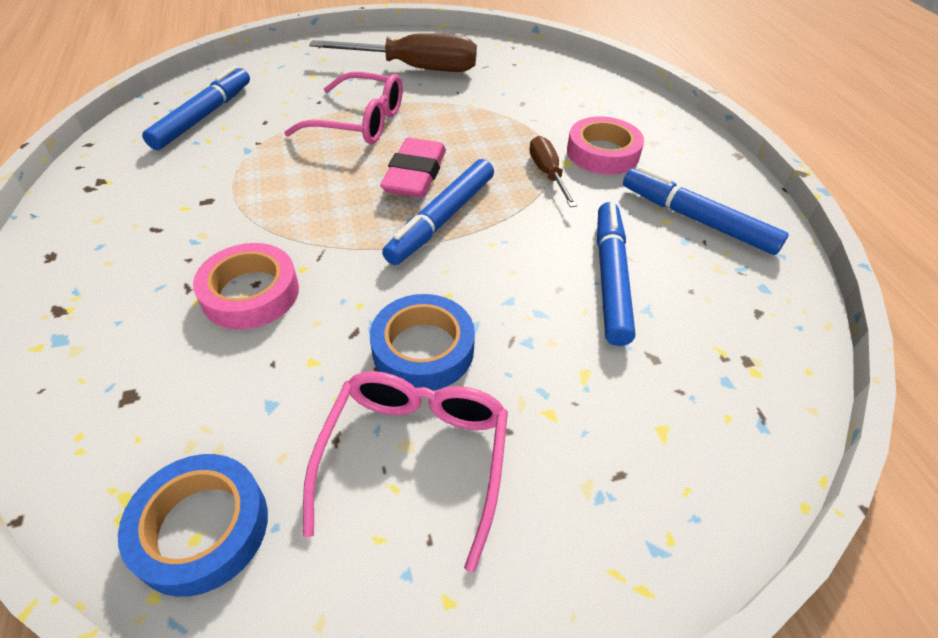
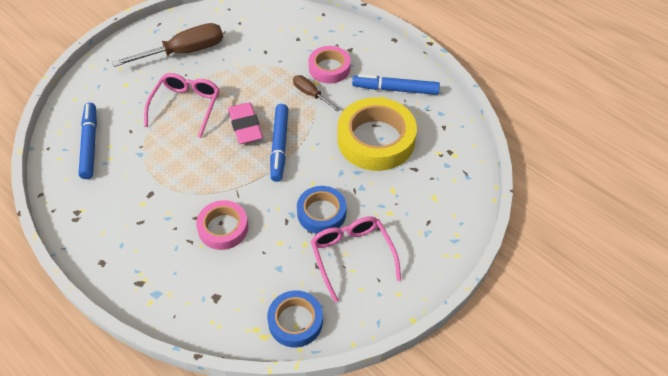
camera: 30 degrees left, 5 degrees up
(359, 122) = (186, 106): pink glasses -> pink glasses turned 60 degrees counterclockwise
(610, 278) = (376, 140): blue marker -> yellow tape

